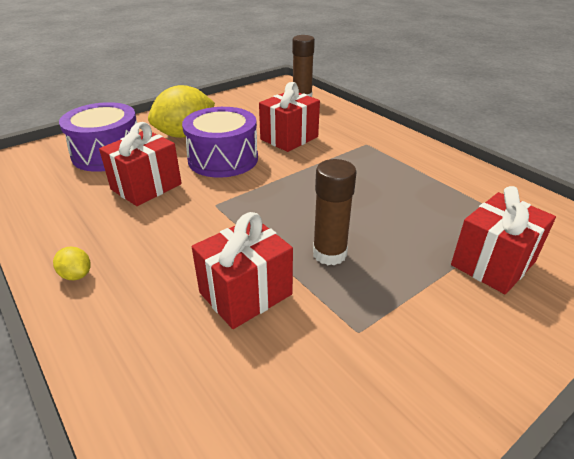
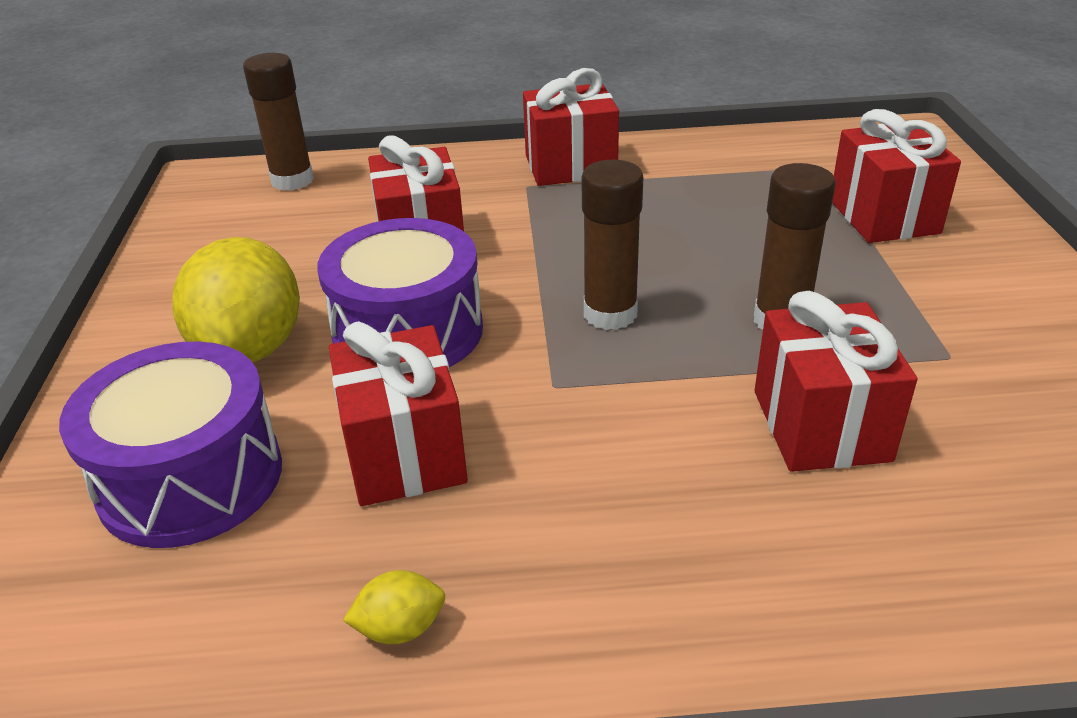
camera: 55 degrees left, 0 degrees up
(76, 275) = (635, 619): yellow lemon -> yellow lemon (400, 628)
(282, 200) = (610, 314): none -> brown glue stick
(400, 148) = (570, 166): none -> red gift

